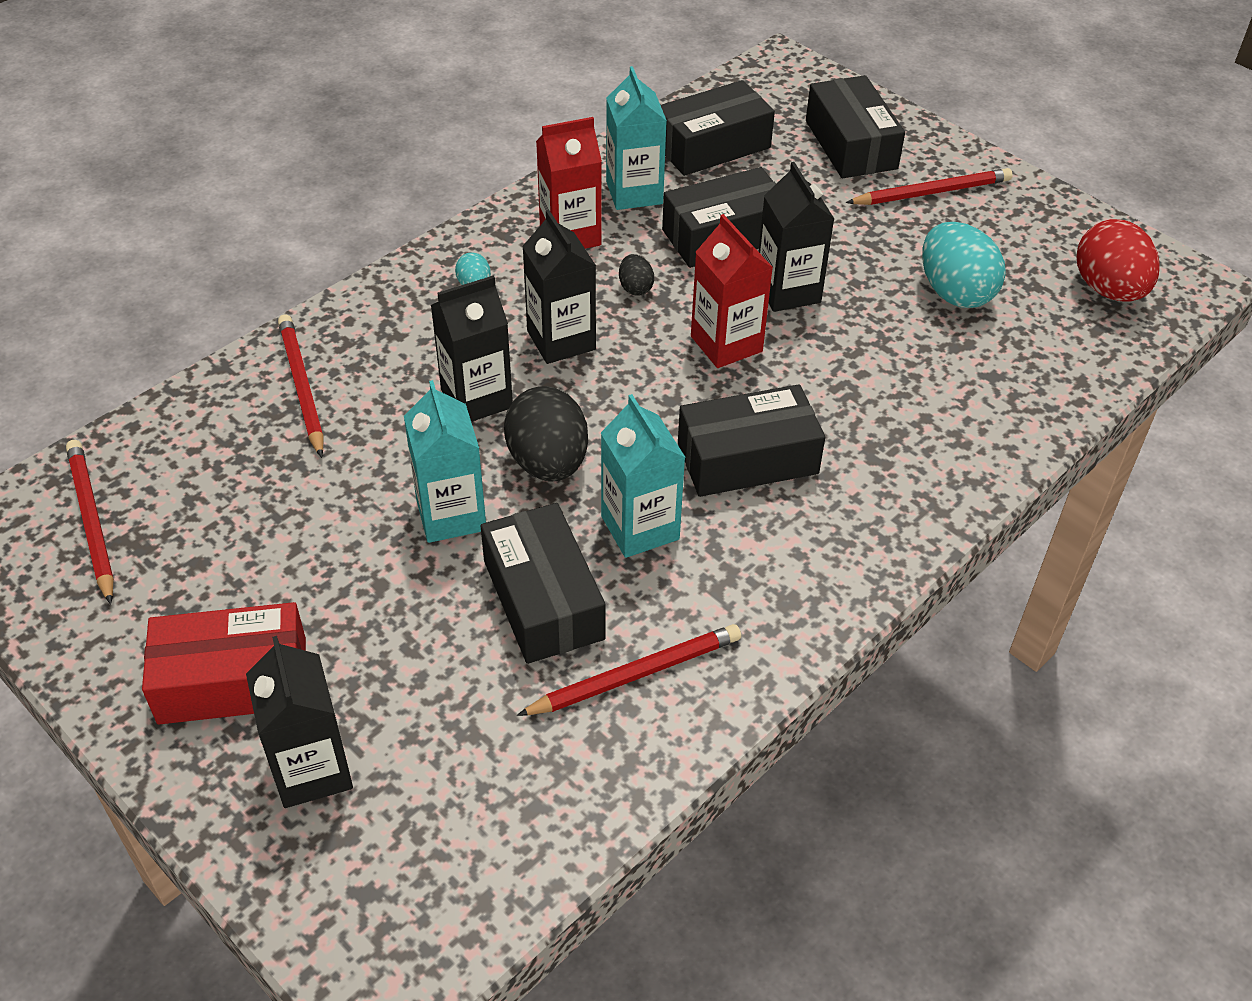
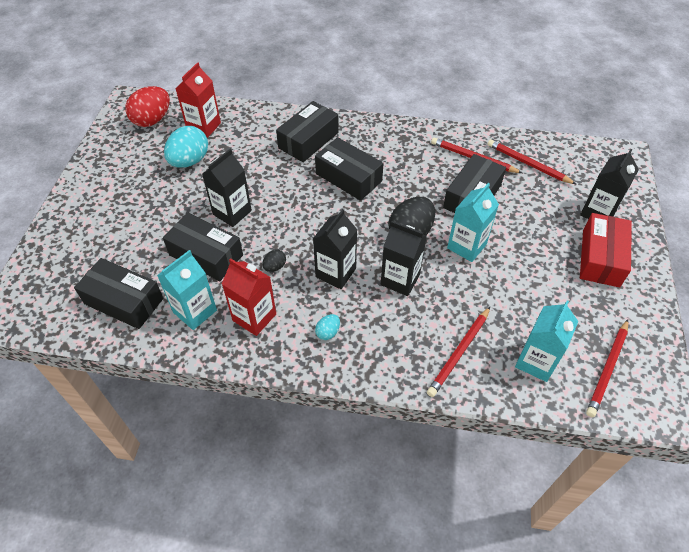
camera: 125 degrees left, 5 degrees up
(233, 681) = (601, 258): red box -> red box turned 60 degrees clockwise
(640, 528) = (413, 189): turquoise carton -> turquoise carton (536, 361)
(726, 344) = (287, 215): red carton -> red carton (204, 126)
(850, 144) = (85, 243): black box -> black box (308, 140)
(931, 192) = (112, 197): red pencil -> red pencil (528, 164)

